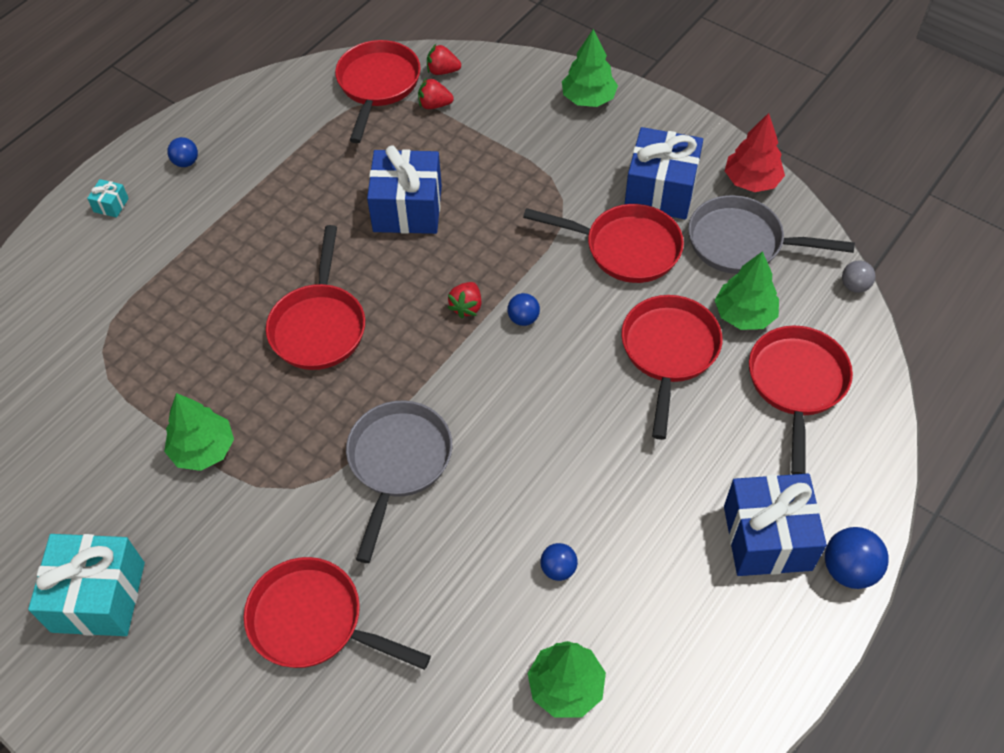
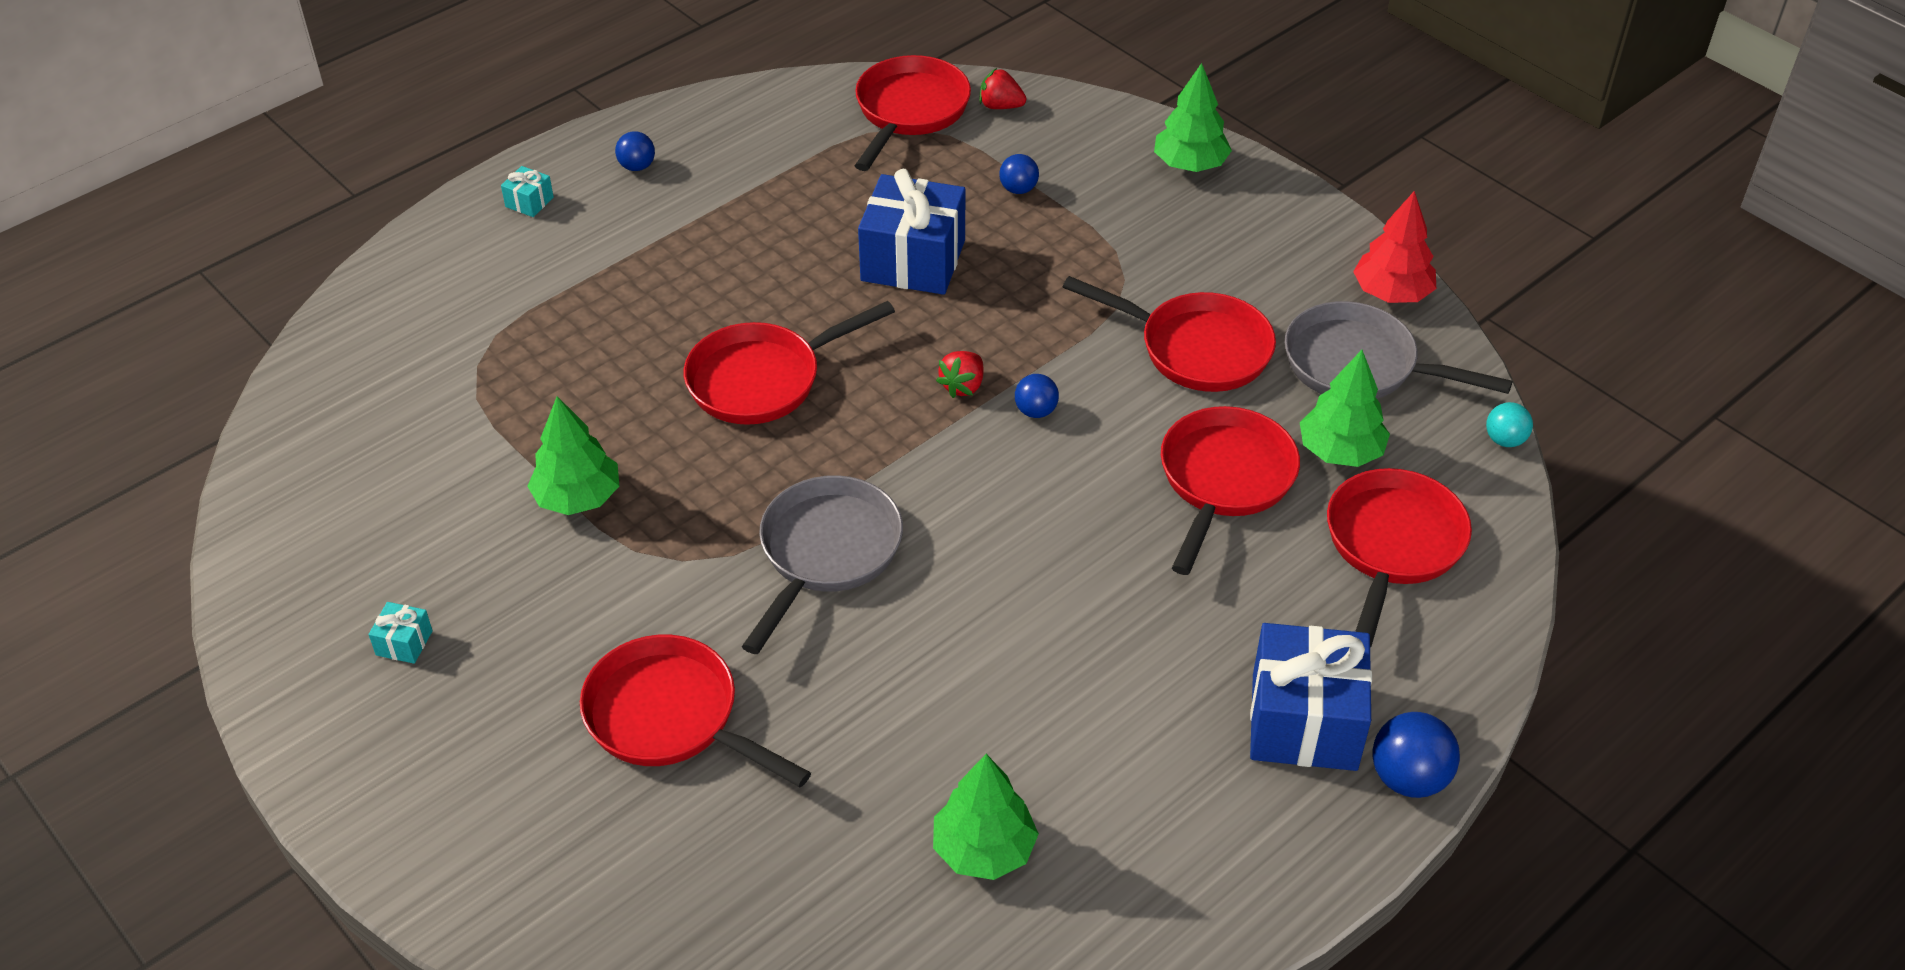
camera: 10 degrees right, 10 degrees down
(98, 597) = (404, 643): turquoise gift -> turquoise gift, size x0.42
(319, 326) = (762, 380): red pan -> red pan turned 45 degrees clockwise
(434, 105) = (979, 144): red strawberry -> none
(558, 569) = (1008, 711): blue ball -> blue ball (1018, 189)
(660, 190) = (1261, 287): blue gift -> none
(854, 286) = (1504, 440): grey ball -> turquoise ball

